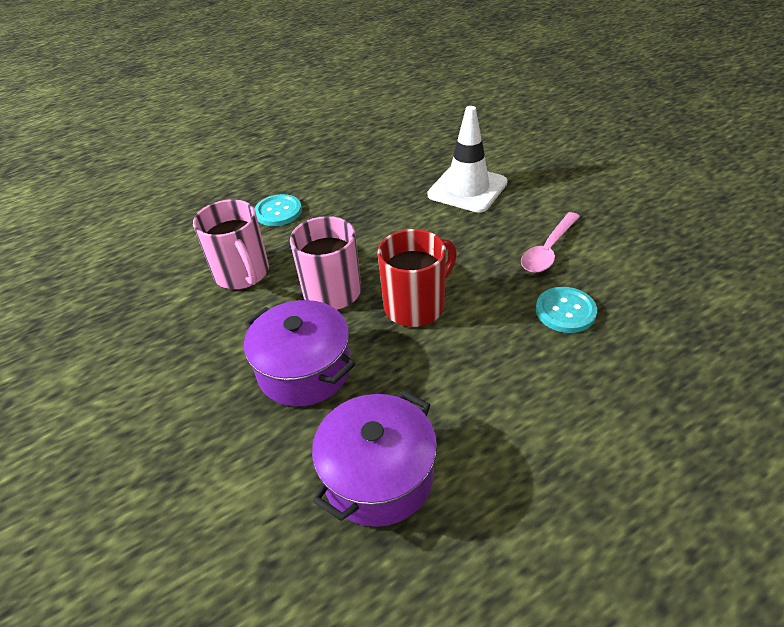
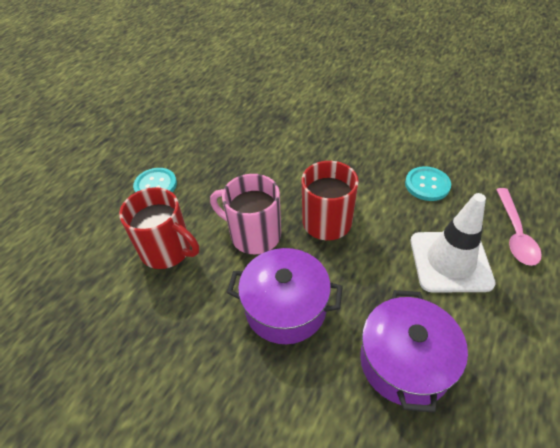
camera: 30 degrees left, 5 degrees up
(242, 274) = (167, 250): pink mug -> red mug
(467, 189) = (292, 117): white traffic cone -> white traffic cone (450, 261)
(548, 250) = (382, 145): pink spoon -> pink spoon (515, 233)

